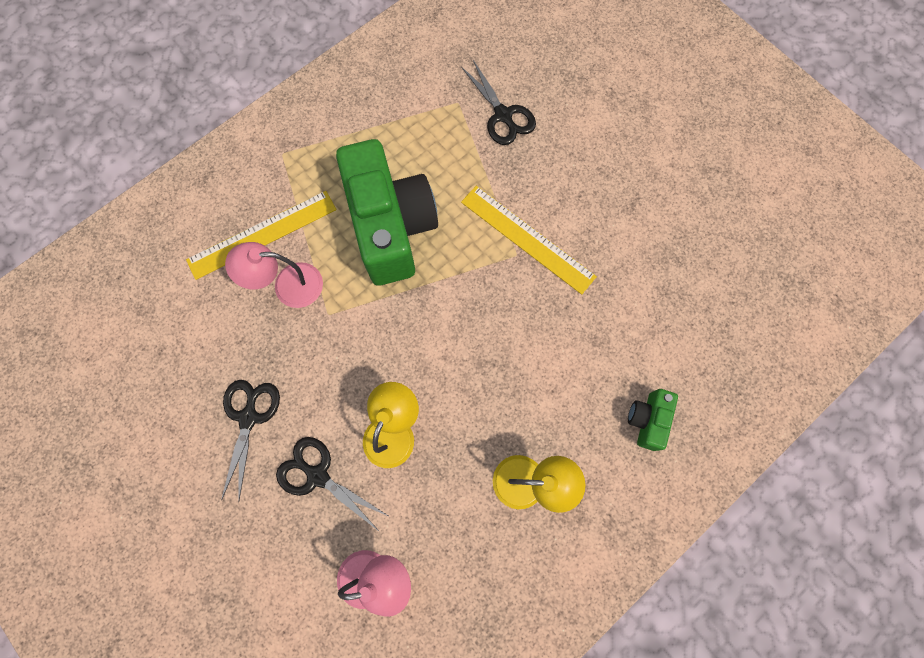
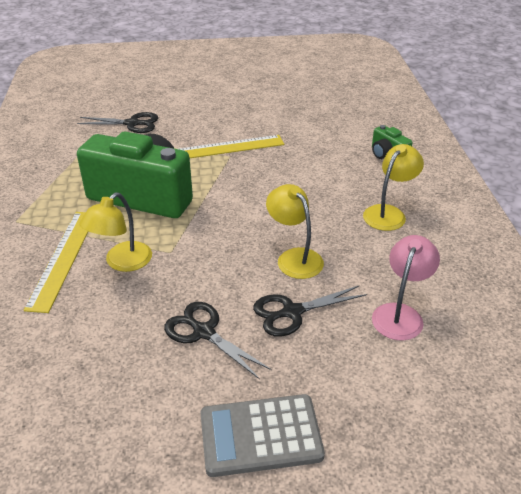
camera: 55 degrees left, 35 degrees down
(171, 536) = (260, 435): none -> grey calculator
(288, 285) = (122, 262): pink lamp -> yellow lamp

